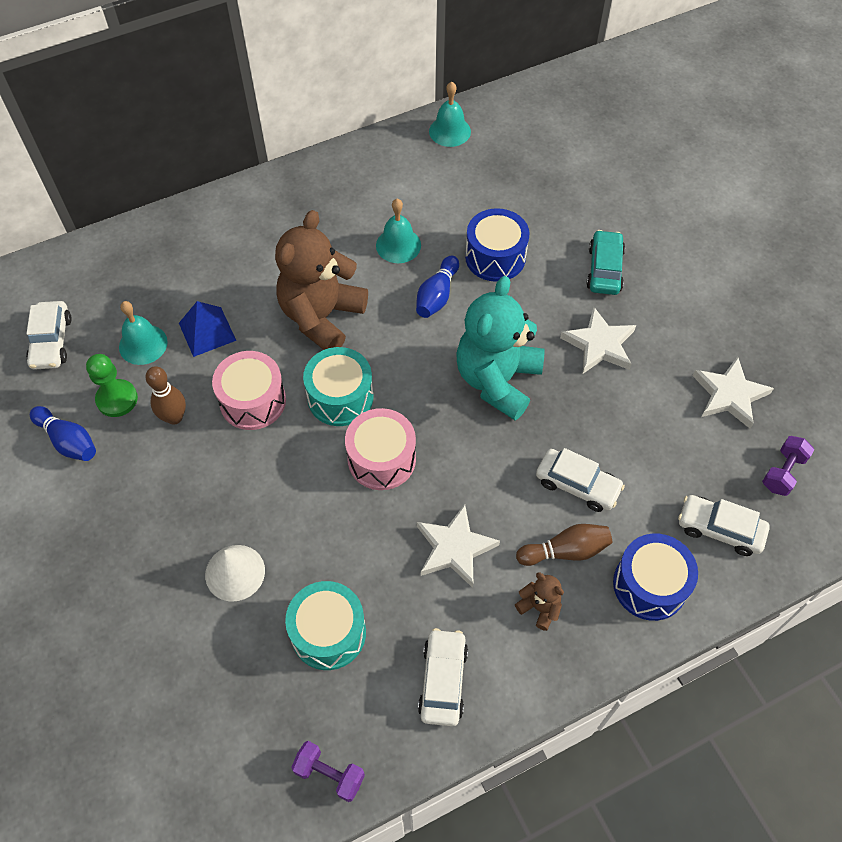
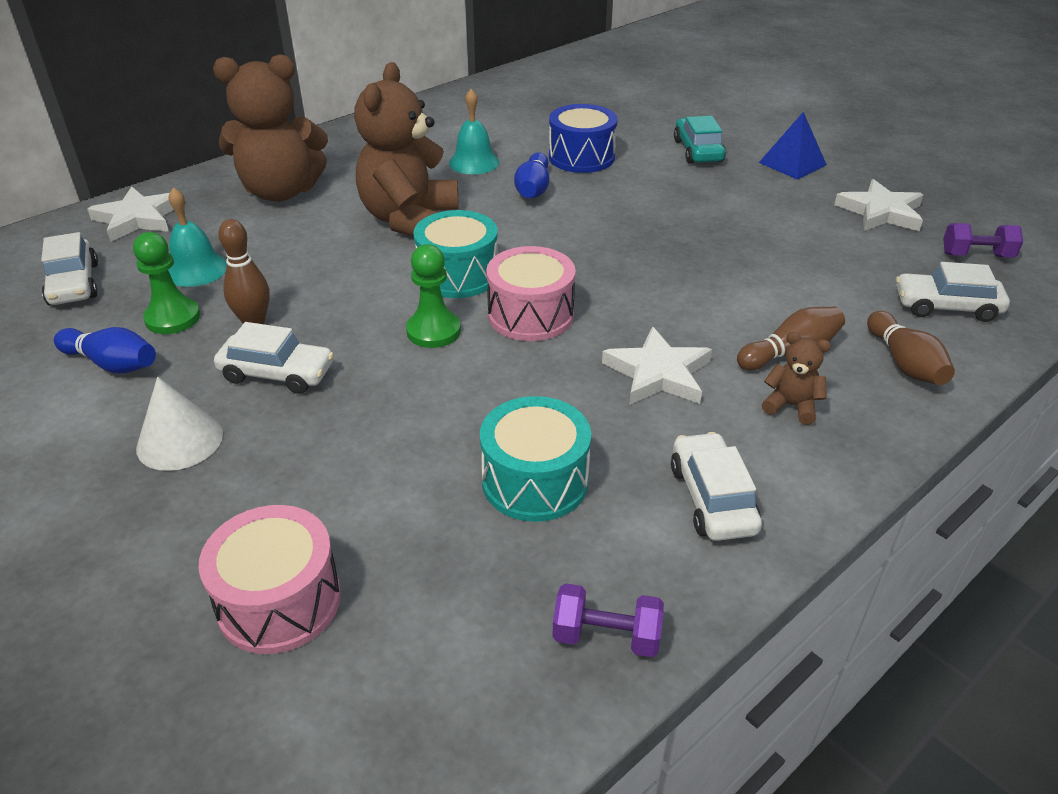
camera: 15 degrees left, 20 degrees down
(207, 331) = (275, 249): blue pyramid -> blue pyramid (792, 163)
(227, 254) = (281, 192): none -> brown teddy bear
(235, 572) = (382, 446): white cone -> white cone (180, 440)
(253, 401) = (351, 293): pink drum -> pink drum (279, 601)
(303, 460) = (433, 331): none -> green pawn
(449, 131) = (492, 90): turquoise bell -> none
(497, 380) = (632, 237): turquoise teddy bear -> none
(577, 485) = (769, 299): white car -> white car (277, 373)
(599, 344) = (725, 198): white star -> white star (138, 218)
(649, 585) = (904, 363): blue drum -> brown bowling pin
(783, 472) = (976, 255): purple dumbbell -> purple dumbbell turned 75 degrees clockwise

